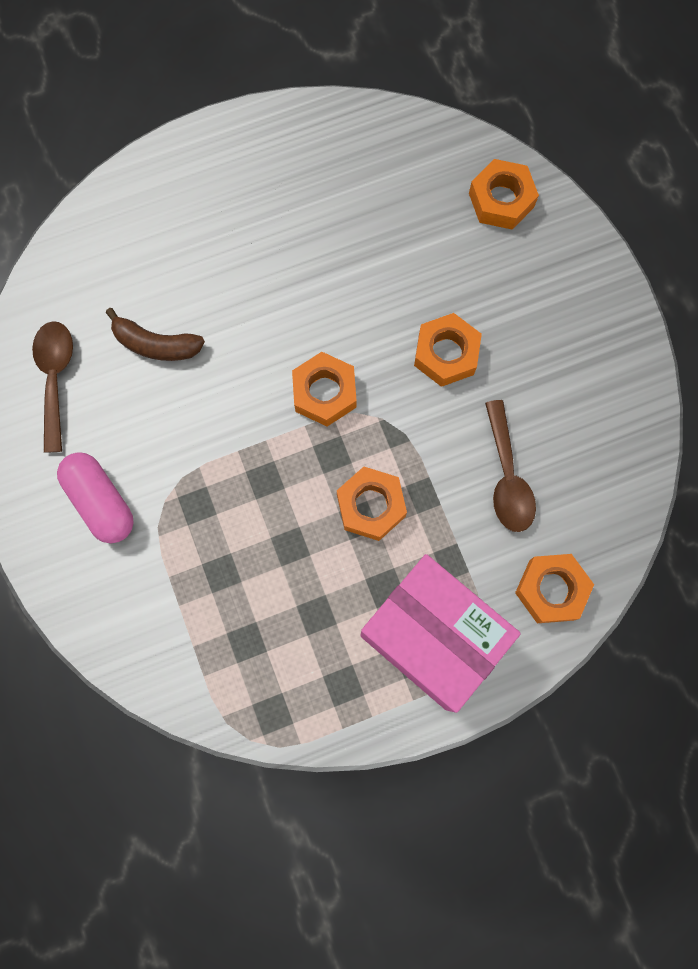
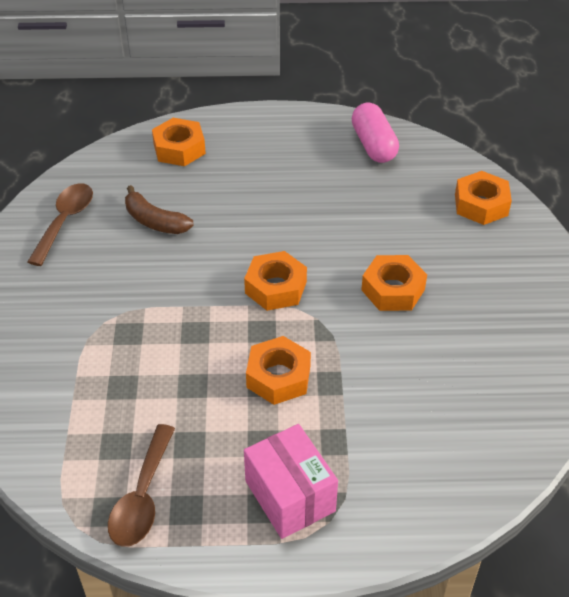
camera: 20 degrees right, 30 degrees down
(100, 502) = (51, 308): pink capsule -> pink capsule (373, 145)
(432, 637) = (290, 496): pink box -> pink box, size x0.65
(507, 477) = (413, 391): brown spoon -> brown spoon (142, 497)
(551, 590) = (423, 493): orange nut -> orange nut (179, 149)

